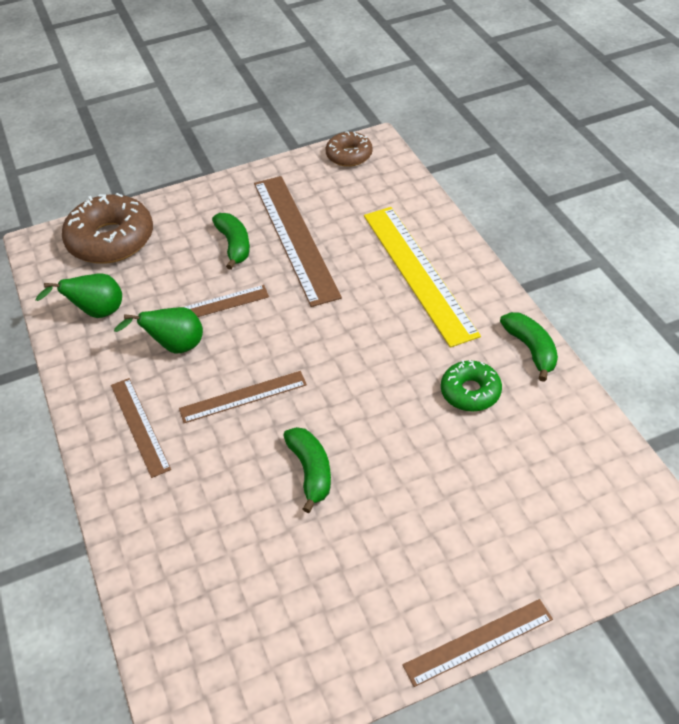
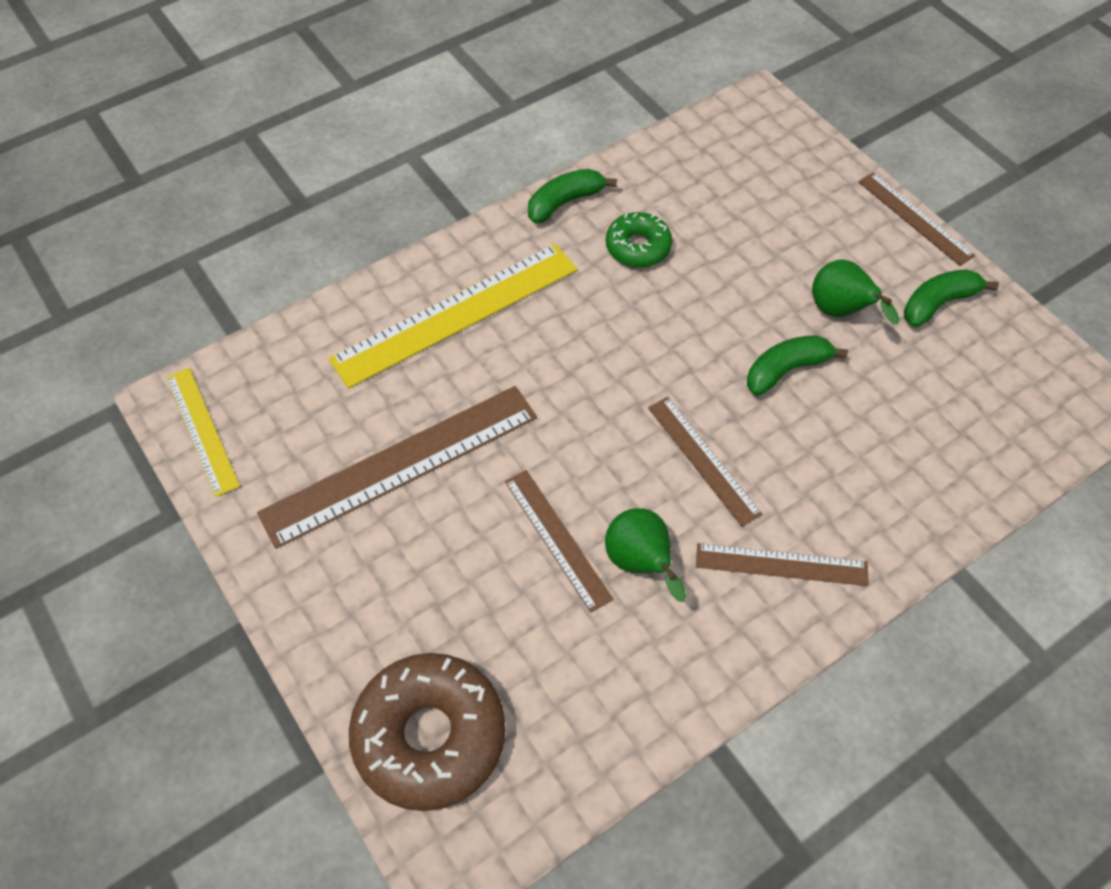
camera: 105 degrees left, 10 degrees up
(96, 312) = (598, 696): green pear -> green pear (840, 312)
(140, 426) = (781, 564): brown ruler -> brown ruler turned 45 degrees clockwise
(234, 245) = (425, 541): green banana -> green banana (938, 303)
(349, 155) = (202, 430): brown donut -> yellow ruler

